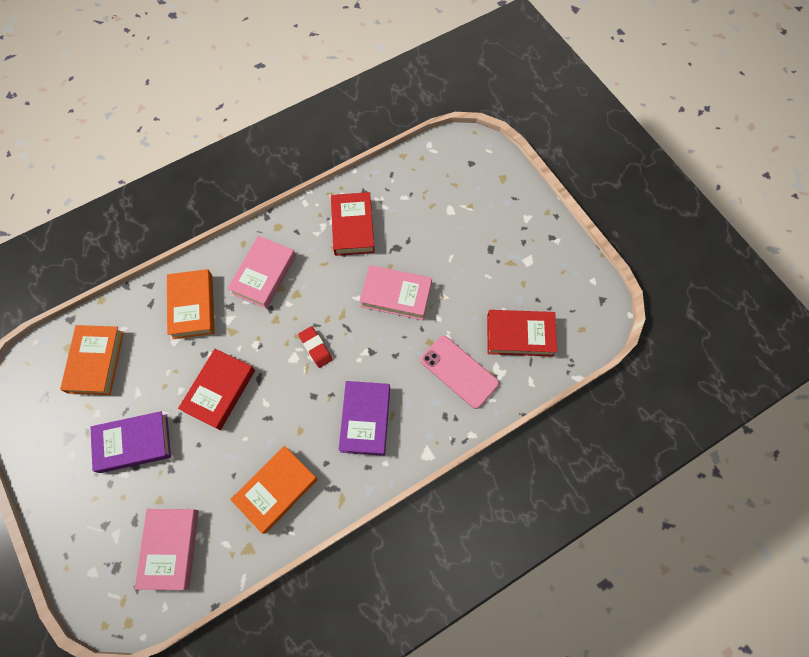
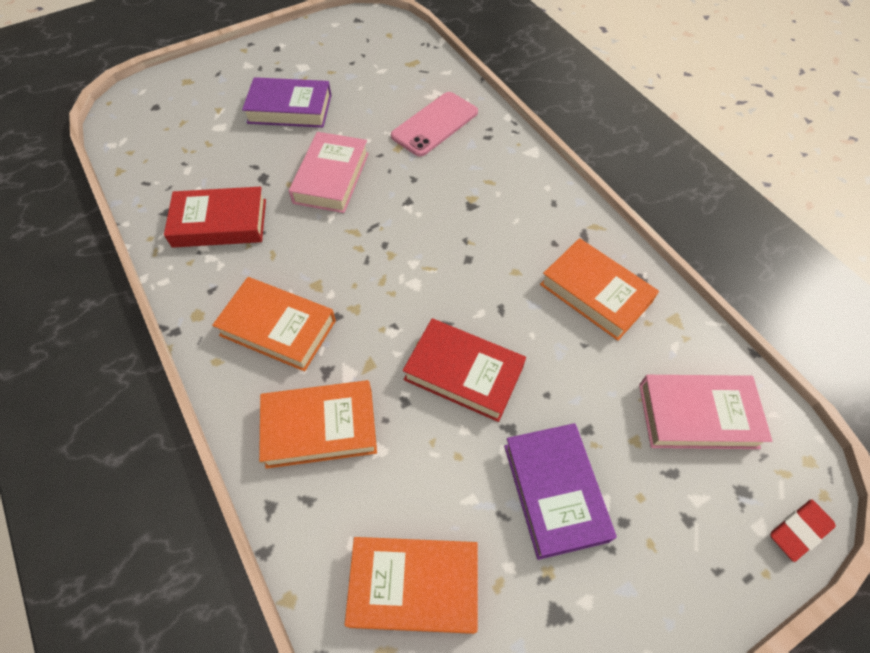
camera: 90 degrees left, 10 degrees down
(264, 275) = (278, 328): pink book -> orange book
(315, 348) = (400, 259): red eraser -> red eraser (799, 530)
(365, 419) = (496, 205): purple book -> purple book (290, 109)
(520, 335) = (393, 77): red book -> none

